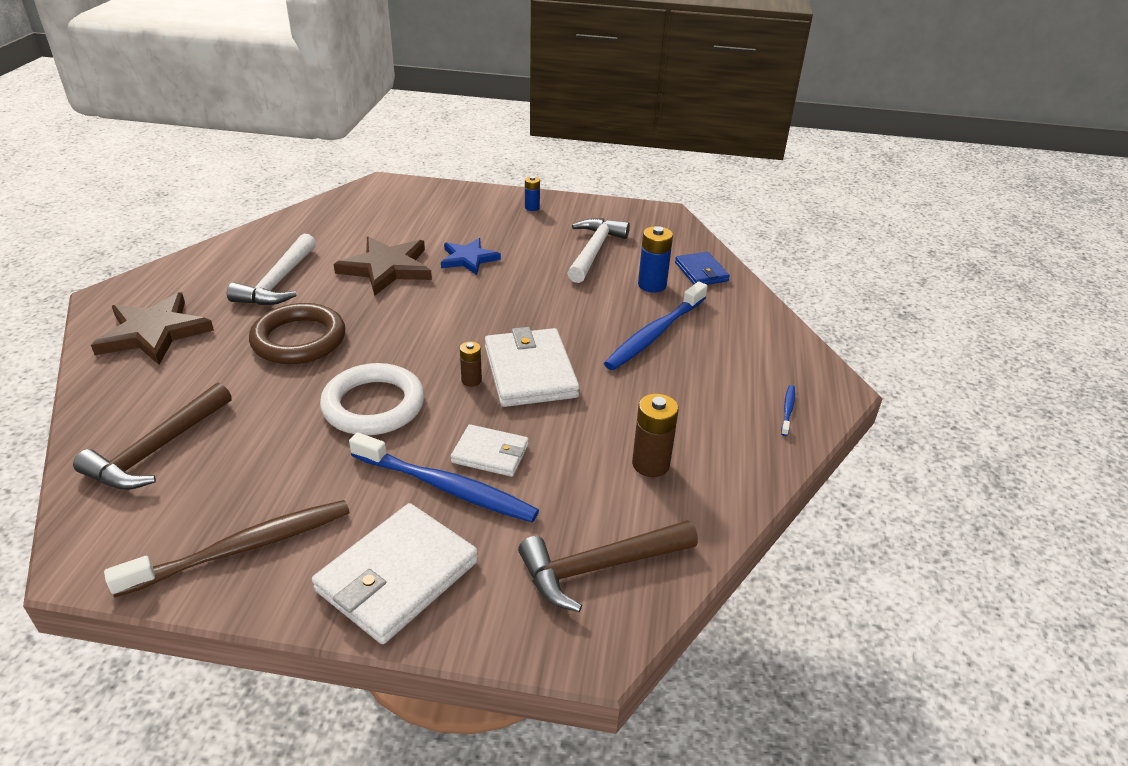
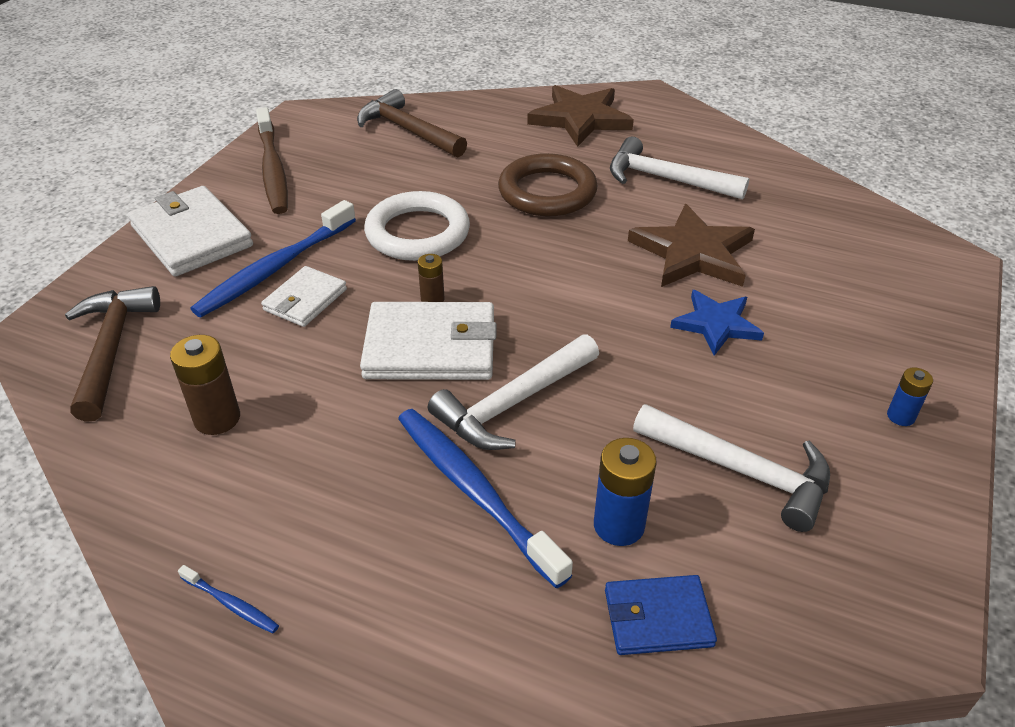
camera: 105 degrees right, 5 degrees up
(574, 328) = (513, 404): none -> white hammer

